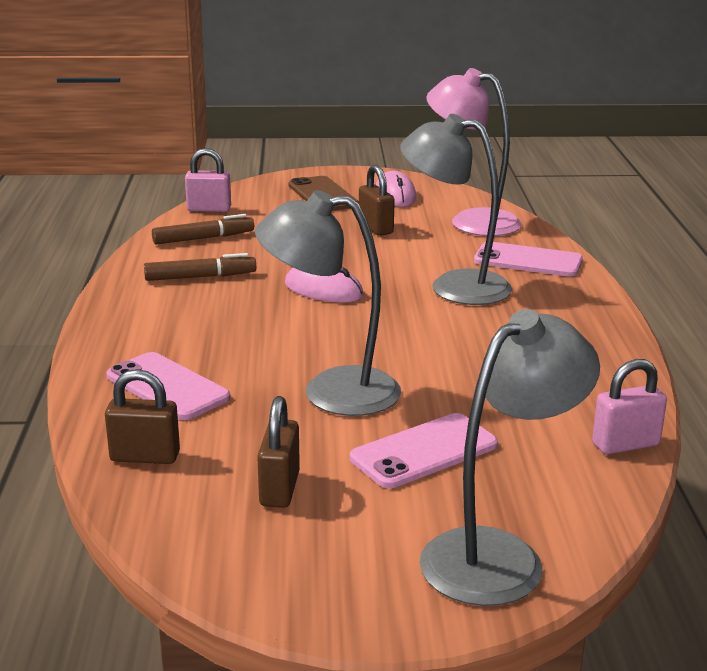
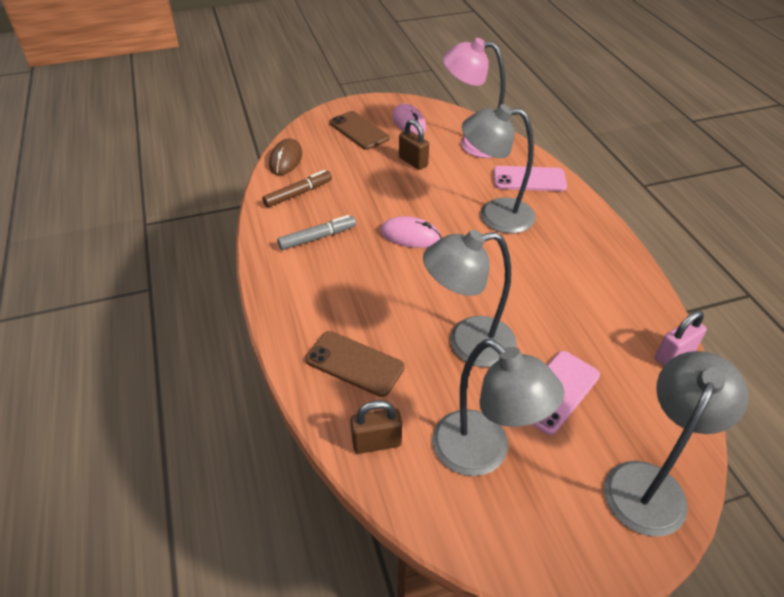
camera: 15 degrees left, 20 degrees up
(167, 387) = (354, 363): pink phone -> brown phone
(200, 277) = (317, 237): brown marker -> grey marker
(209, 209) = (286, 160): pink padlock -> brown mouse
(279, 489) = (483, 453): brown padlock -> grey lamp

